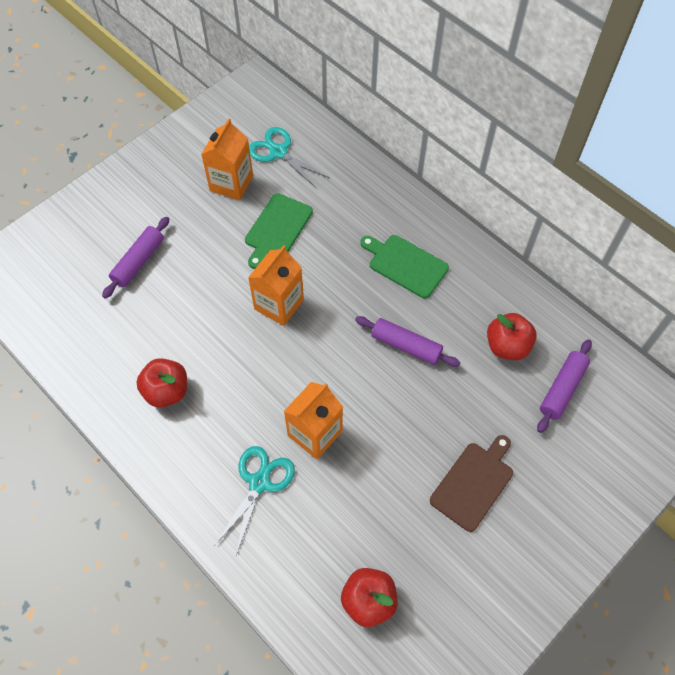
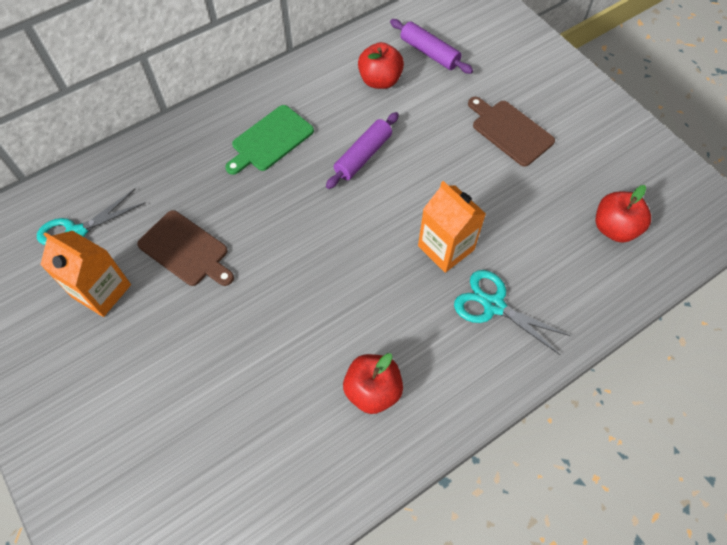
camera: 80 degrees left, 0 degrees up
(138, 262) = (183, 411): purple rolling pin -> none
(277, 228) = (186, 250): green cutting board -> brown cutting board
(279, 304) = (287, 261): orange carton -> none

